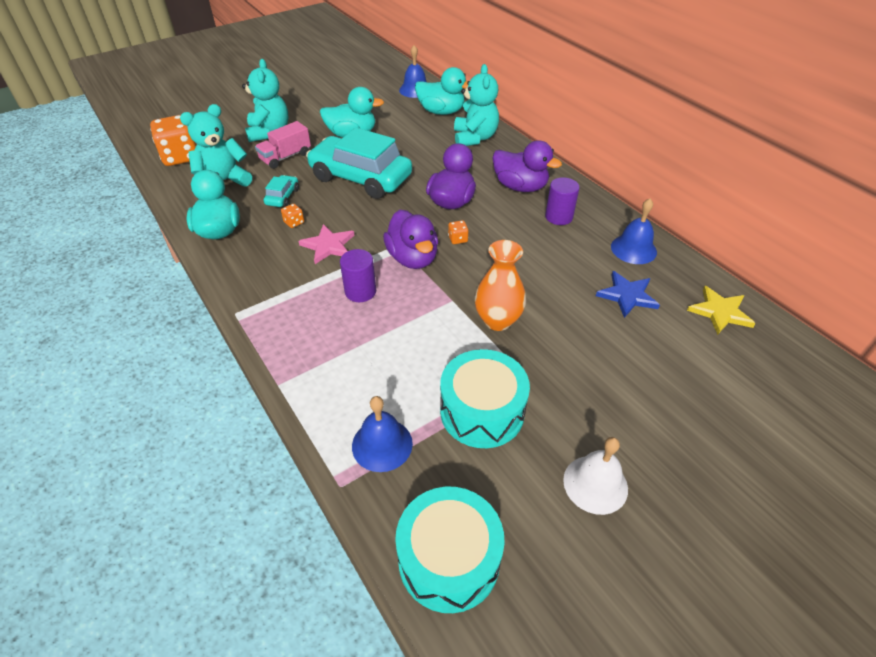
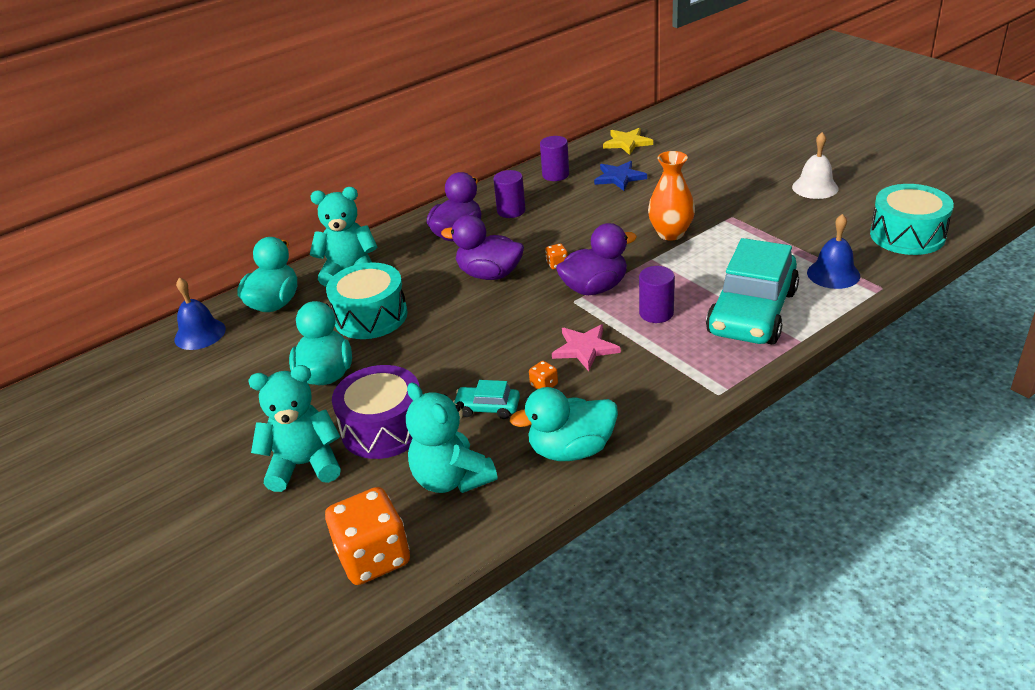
camera: 90 degrees left, 10 degrees down
(285, 157) = (383, 428): pink truck -> purple drum
(360, 178) = (441, 347): turquoise car -> turquoise car (752, 312)
(482, 411) = (776, 233): turquoise drum -> turquoise drum (371, 316)
(633, 249) = (555, 175): blue bell -> purple cylinder

